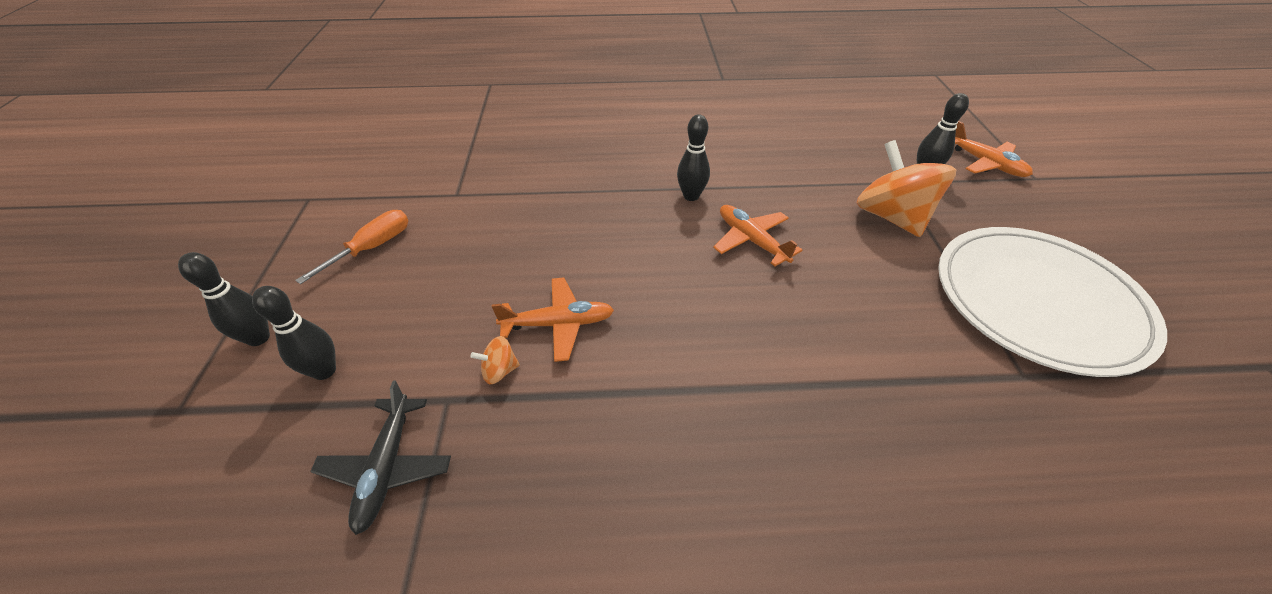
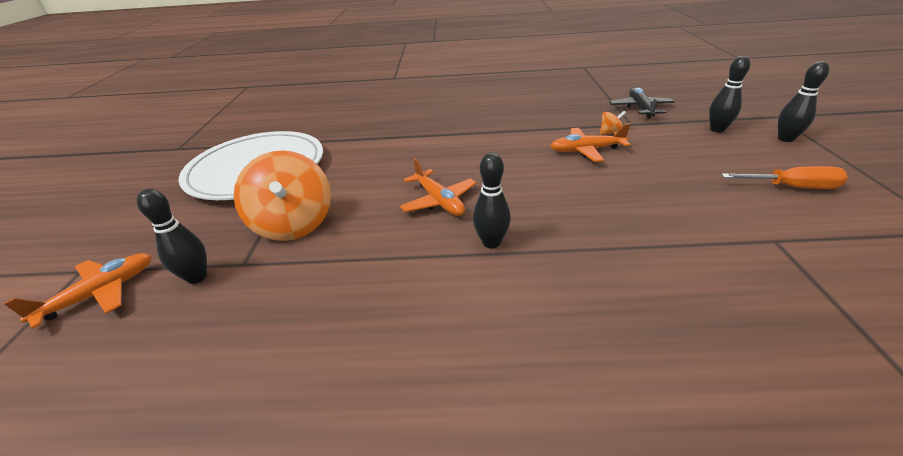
camera: 175 degrees left, 10 degrees down
(372, 248) = (791, 187): orange screwdriver -> orange screwdriver turned 120 degrees counterclockwise
(985, 163) = (100, 293): orange plane -> orange plane turned 75 degrees clockwise

